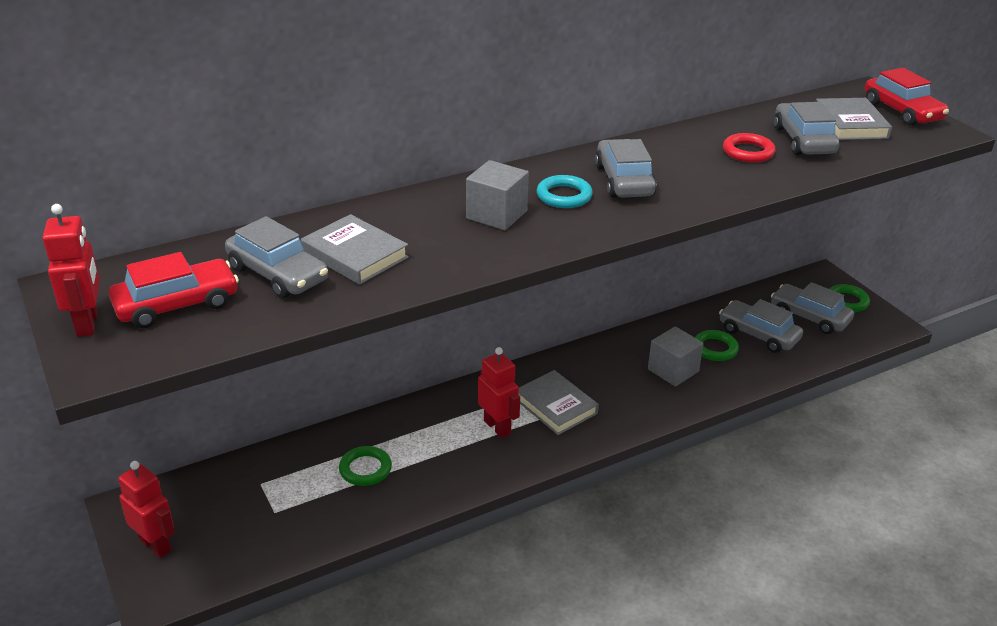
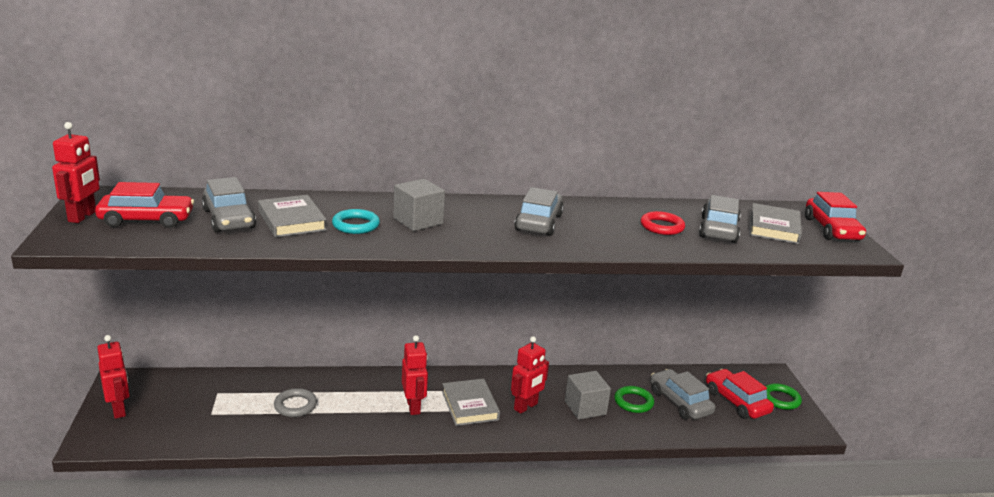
camera: 20 degrees right, 10 degrees down
(365, 469) = (295, 405): green ring -> grey ring
(564, 196) = (481, 221): turquoise ring -> turquoise ring (356, 225)
(613, 388) = (526, 407): none -> red robot
(809, 317) = (736, 401): grey car -> red car

